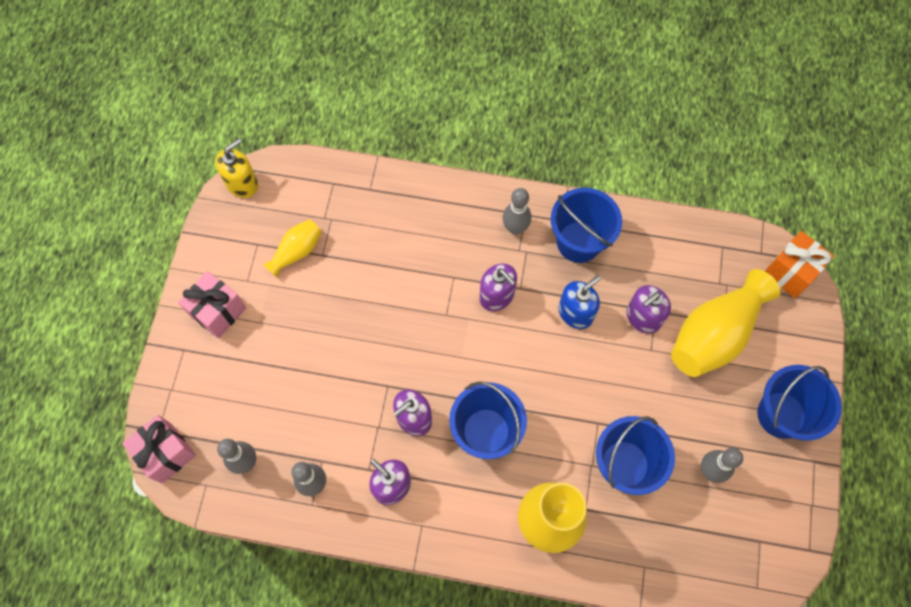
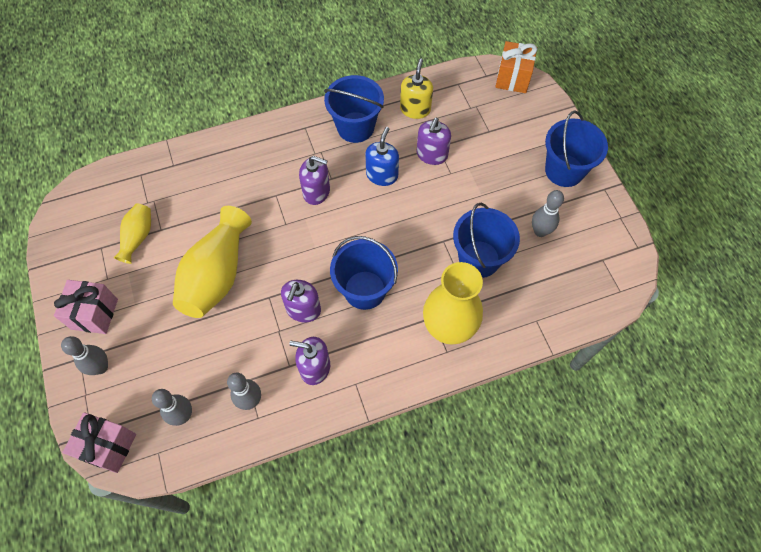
camera: 30 degrees left, 5 degrees down
(242, 184) = (63, 210): yellow soap dispenser -> yellow soap dispenser (415, 109)
(515, 228) = (303, 140): grey bowling pin -> grey bowling pin (101, 367)
(714, 334) = (487, 142): yellow vase -> yellow vase (217, 275)

